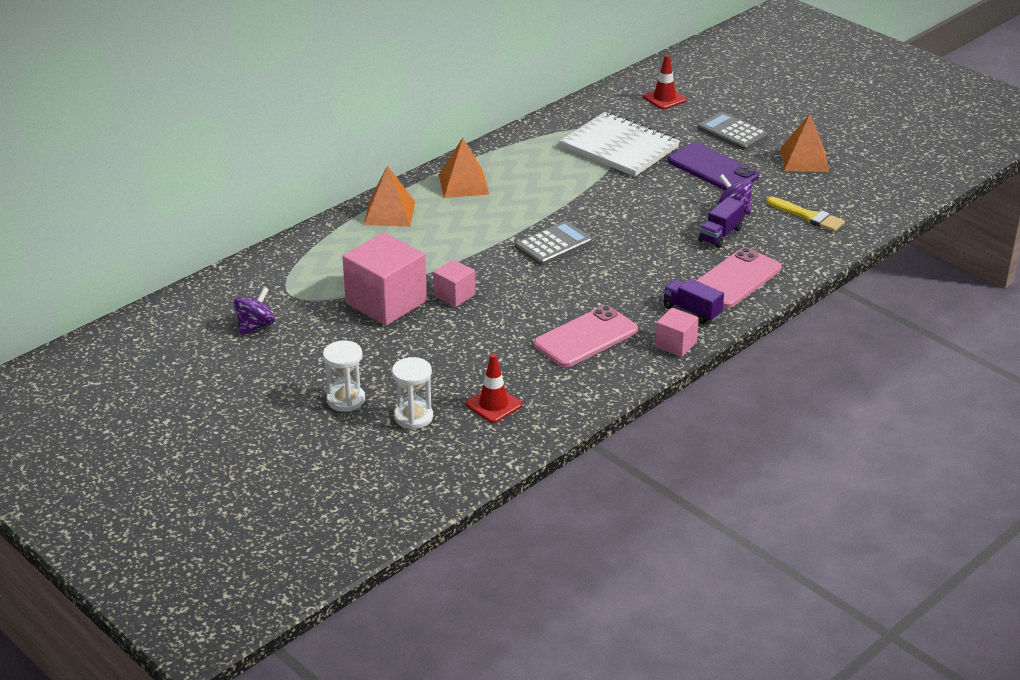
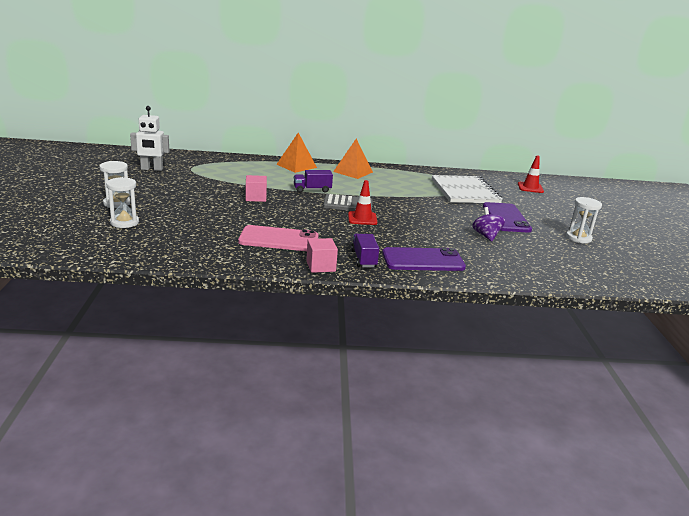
camera: 40 degrees right, 10 degrees down
(255, 326) = (152, 169): purple spinning top -> white robot
(386, 302) = (220, 186): pink cube -> none
(493, 404) = (169, 237): red traffic cone -> red traffic cone (362, 218)
(720, 235) = (454, 241): purple truck -> purple truck (312, 190)
(732, 132) = (549, 212): grey calculator -> none
(736, 279) = (423, 260): pink phone -> purple phone
(804, 160) = (578, 238): orange pyramid -> white hourglass
(808, 216) = (532, 259): yellow brush -> none

